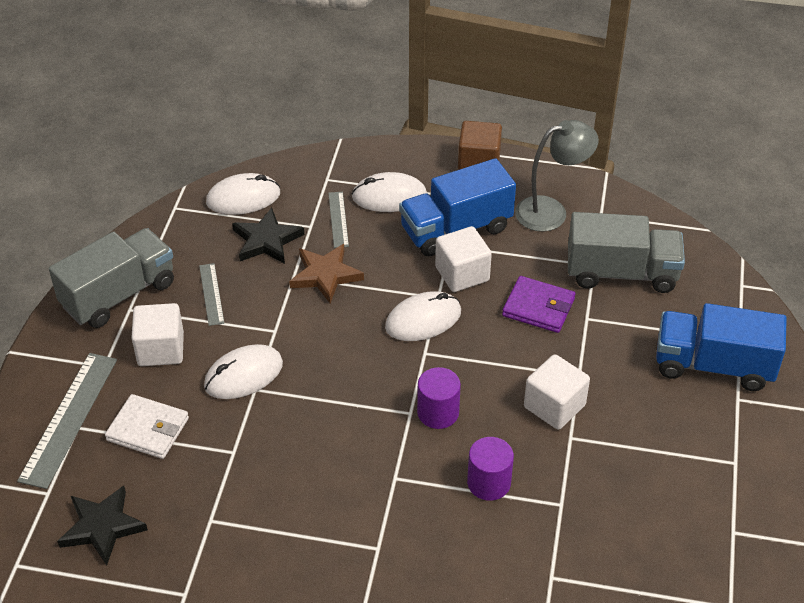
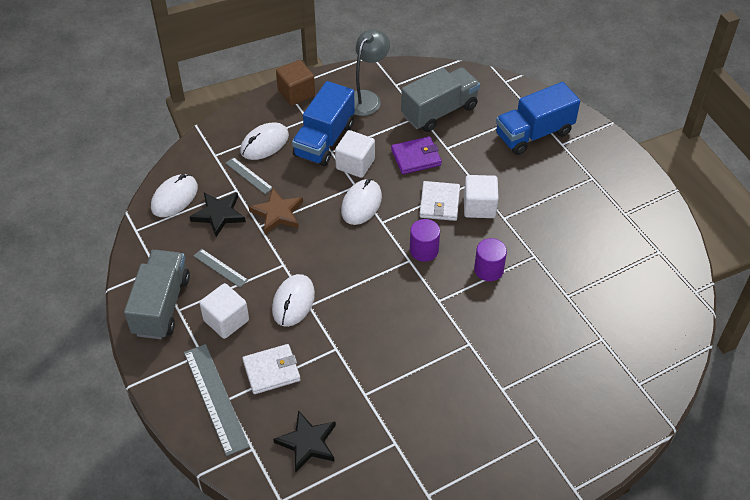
camera: 40 degrees left, 5 degrees up
(511, 373) = (439, 203): none -> white wallet

